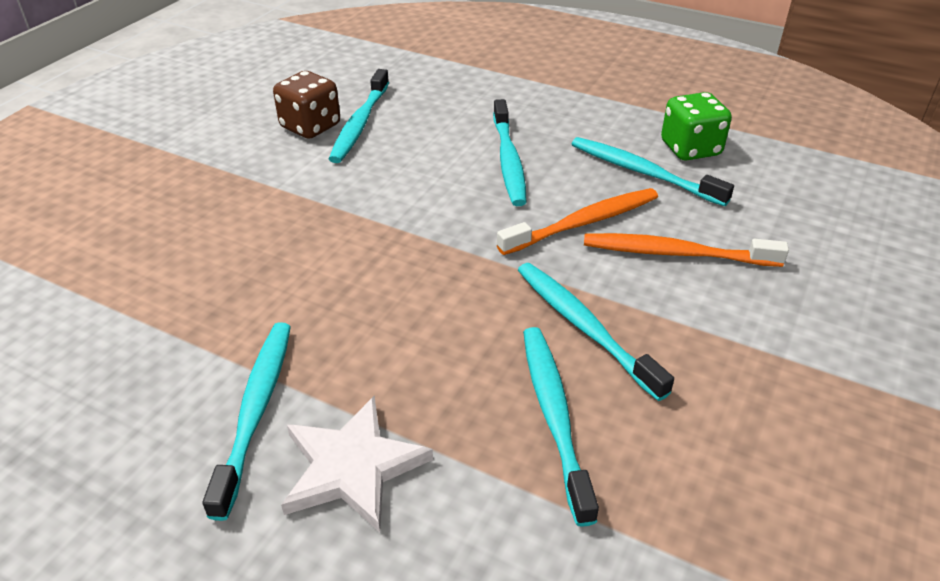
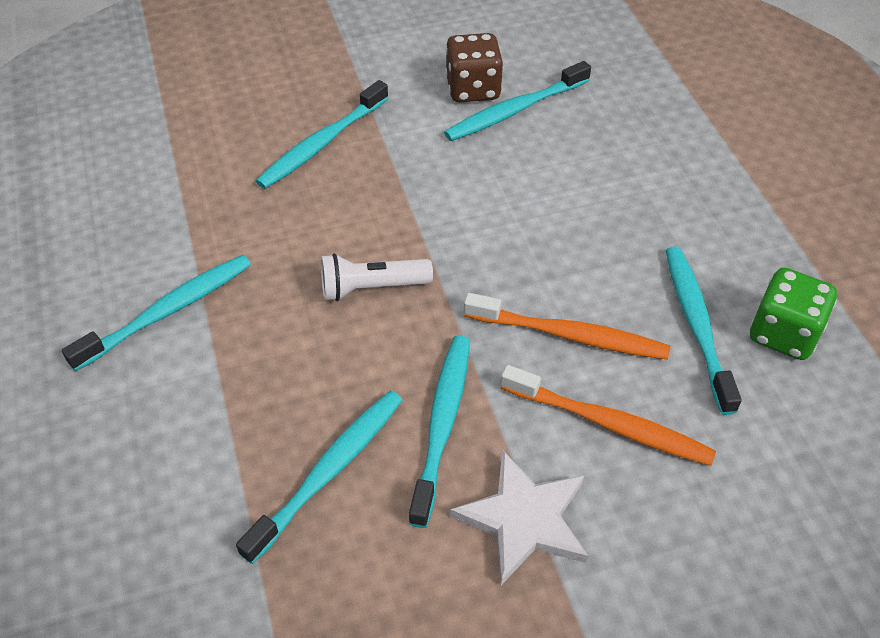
camera: 45 degrees right, 10 degrees up
(352, 467) = (172, 397): white star -> white star (524, 519)
(410, 282) = (371, 288): none -> white flashlight
(508, 160) = (591, 229): turquoise toothbrush -> turquoise toothbrush (322, 143)
(676, 253) = (609, 423): orange toothbrush -> orange toothbrush turned 150 degrees clockwise

